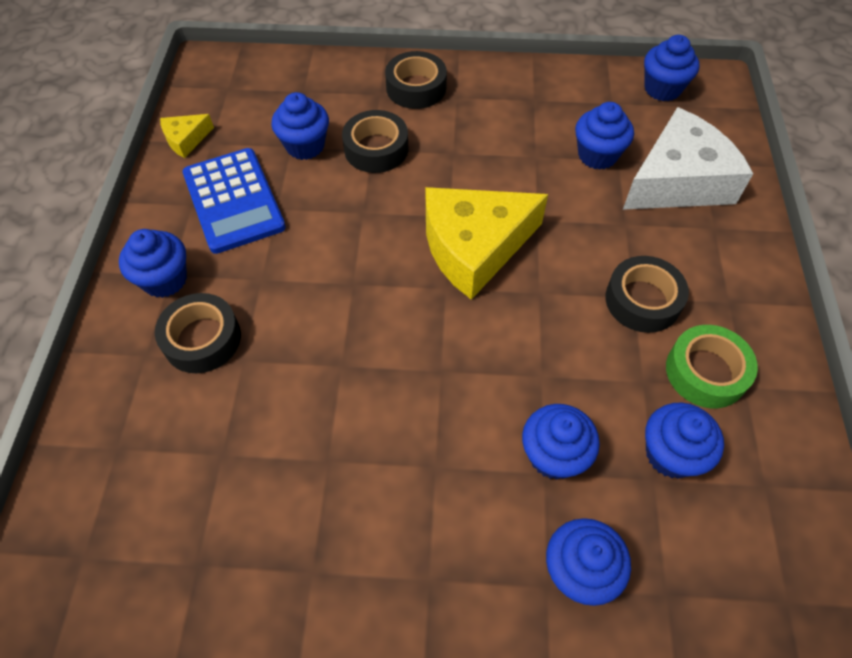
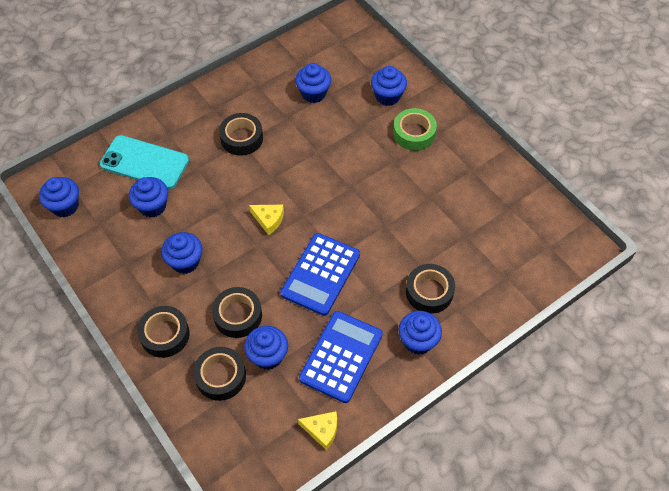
camera: 130 degrees left, 0 degrees up
(326, 102) = (220, 376): none -> black tape
(347, 248) = (320, 274): none -> blue calculator
(474, 247) = (268, 220): yellow cheese -> yellow cheese, size x0.45
(554, 455) = (350, 127): blue cupcake -> blue cupcake (185, 262)
(678, 181) = (144, 162): white cheese -> turquoise phone
(706, 372) = (262, 100): green tape -> green tape (414, 133)

